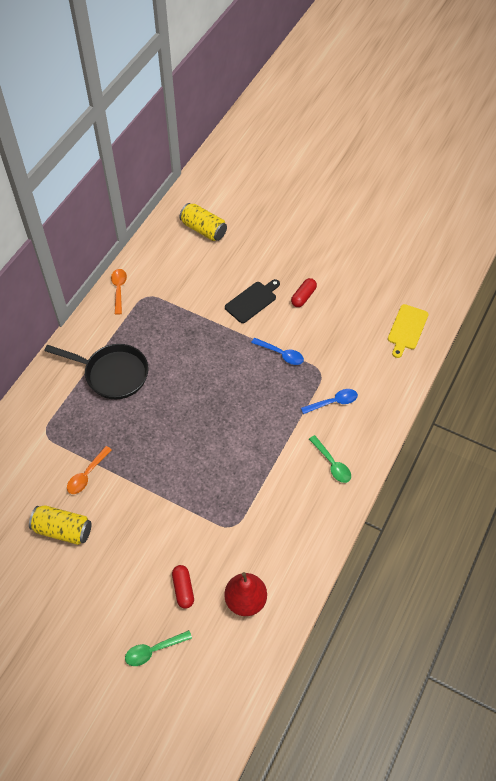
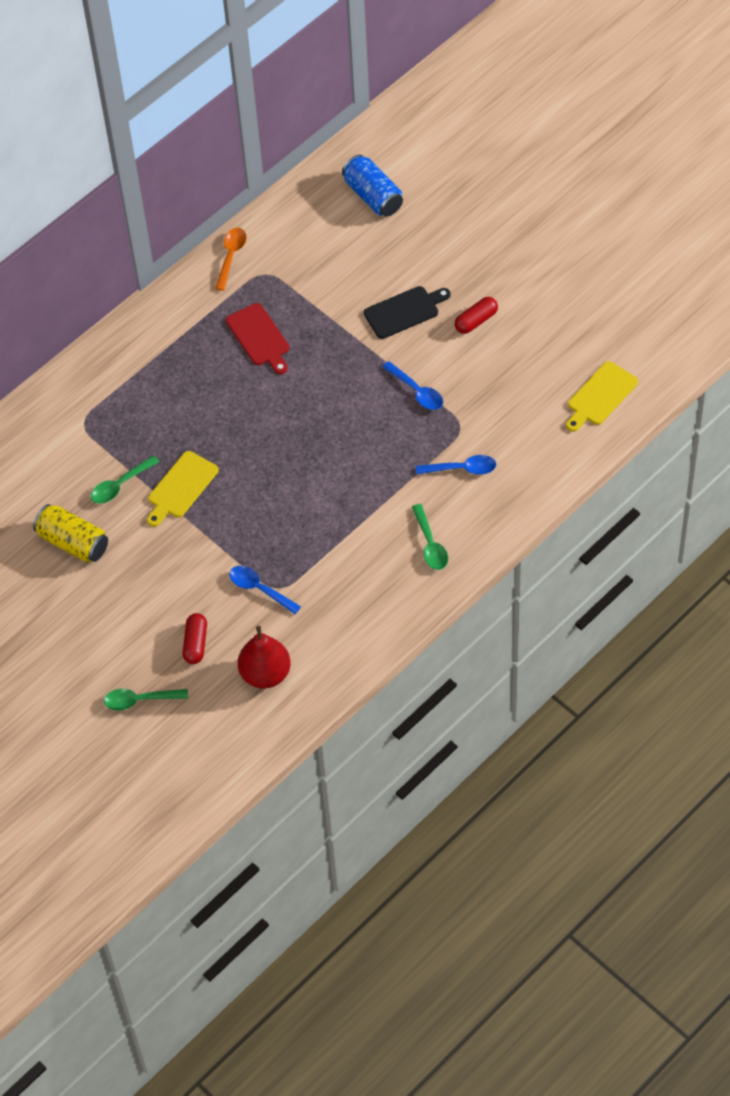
camera: 20 degrees right, 0 degrees up
(87, 475) = (120, 485): orange spoon -> green spoon
(112, 374) = (189, 367): black pan -> none
(134, 465) = (181, 487): none -> yellow cutting board
(157, 341) = (259, 337): none -> red cutting board
(203, 229) = (373, 196): yellow can -> blue can
(218, 531) = (259, 589): none -> blue spoon

